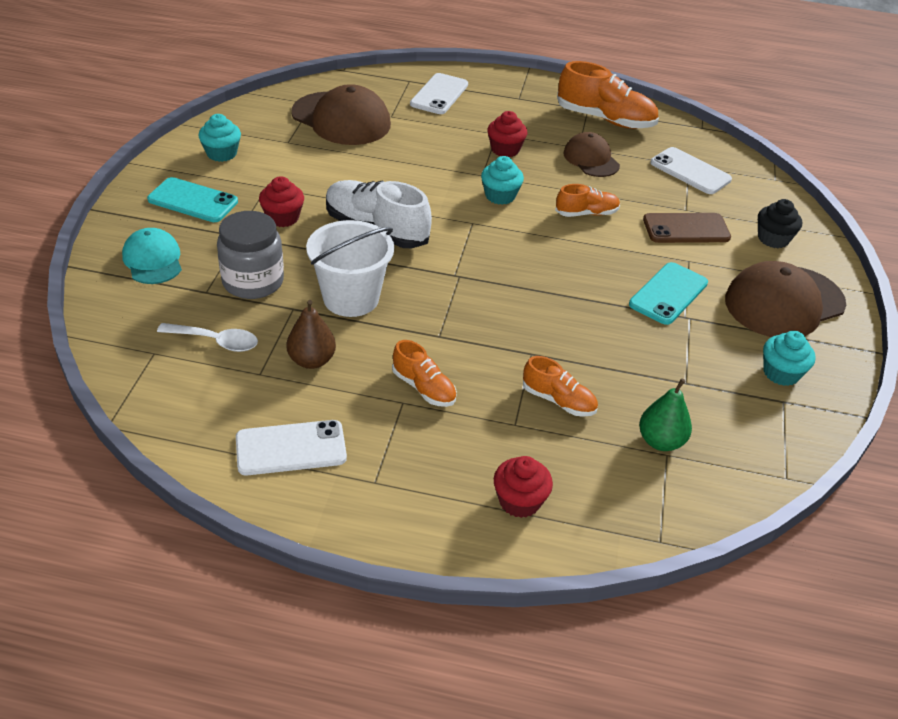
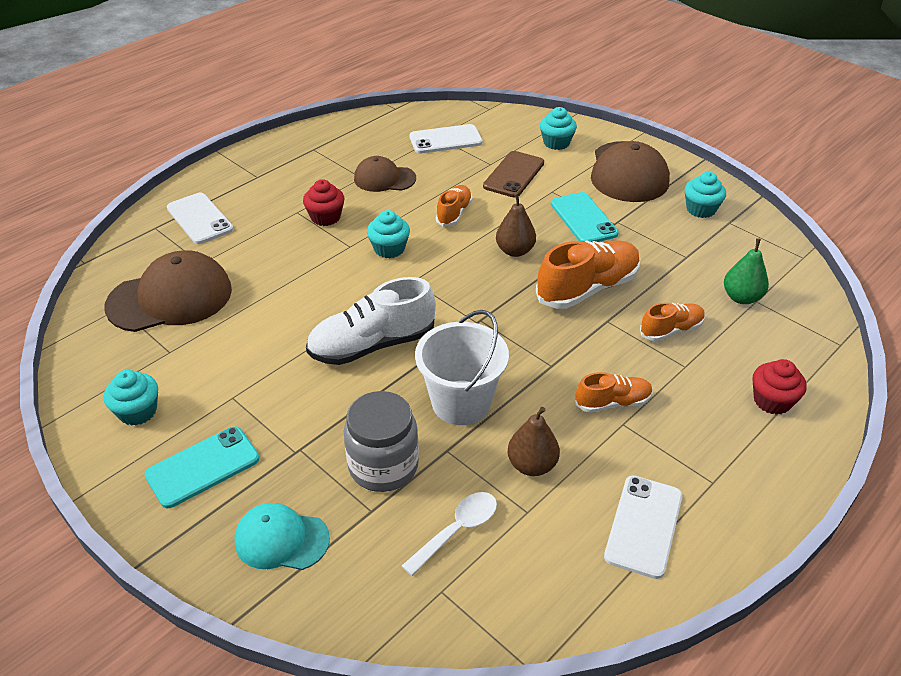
camera: 55 degrees left, 0 degrees up
(283, 218) = (297, 404): red cupcake -> none
(572, 266) = (515, 251): none -> brown pear
(605, 119) = (337, 147): orange shoe -> orange shoe (587, 288)
(773, 239) = (556, 143): black cupcake -> turquoise cupcake

